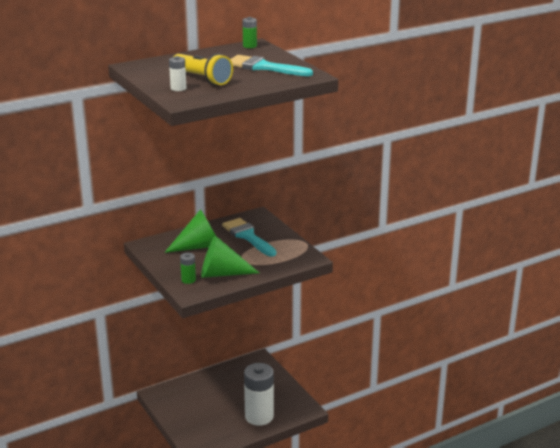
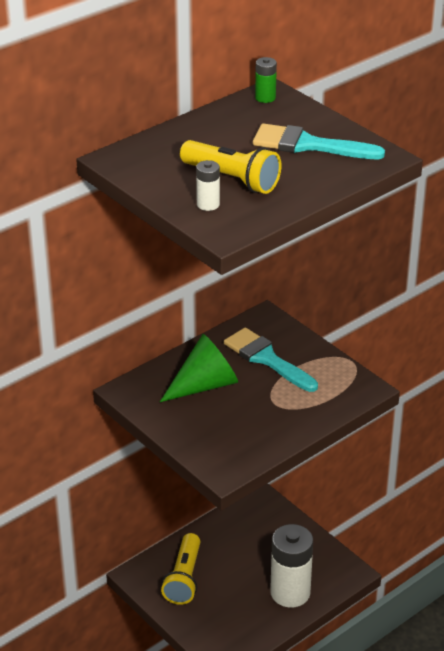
camera: 10 degrees left, 10 degrees up
(188, 280) = (213, 448): green battery -> none
(188, 399) = (184, 578): none -> yellow flashlight
(222, 273) = (255, 431): green cone -> none

